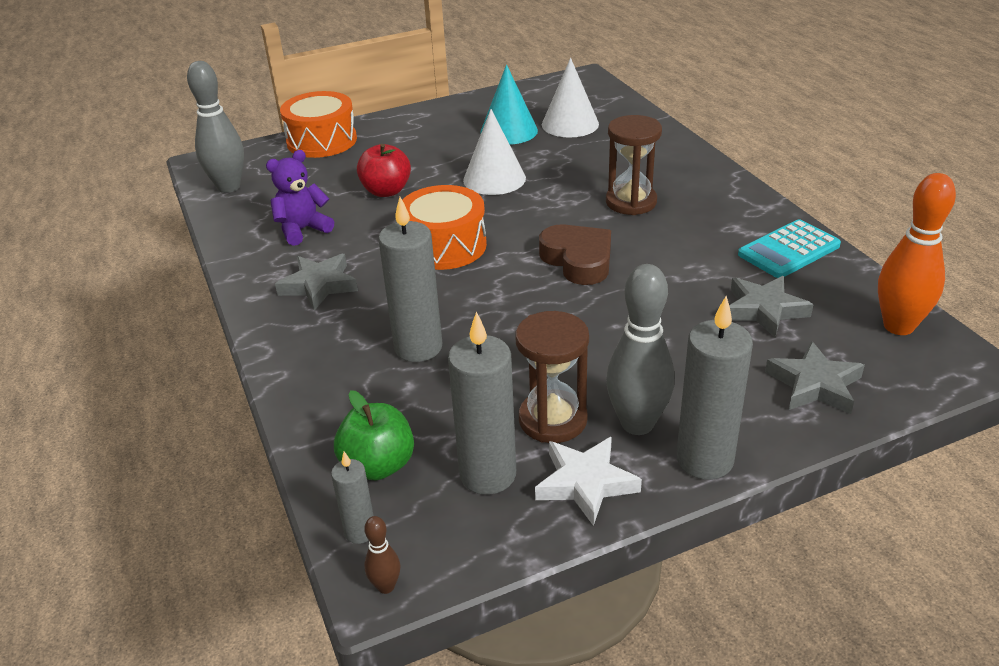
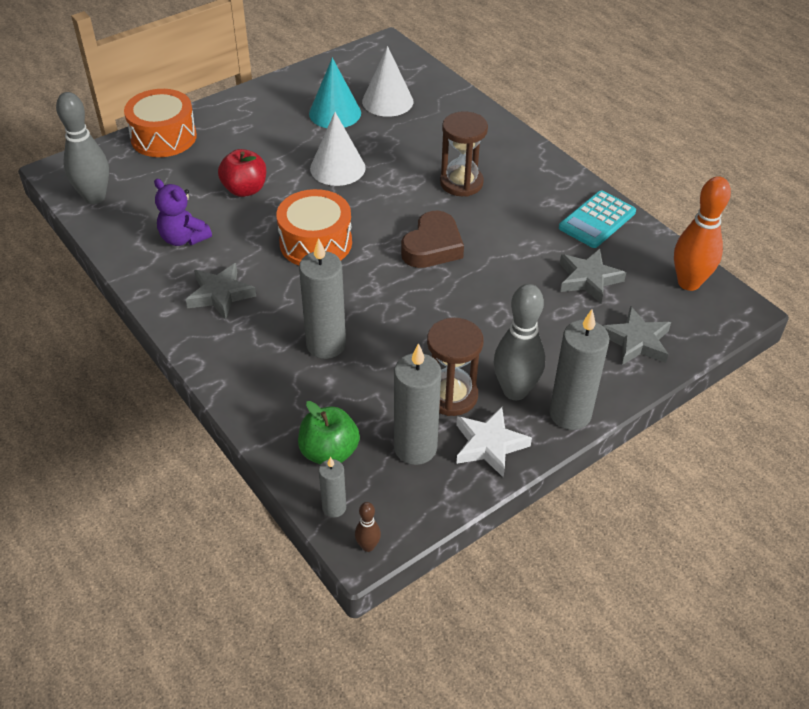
camera: 15 degrees left, 10 degrees up
(302, 230) = (183, 238): purple teddy bear -> purple teddy bear turned 90 degrees counterclockwise
(578, 260) = (432, 246): brown heart -> brown heart turned 75 degrees clockwise

